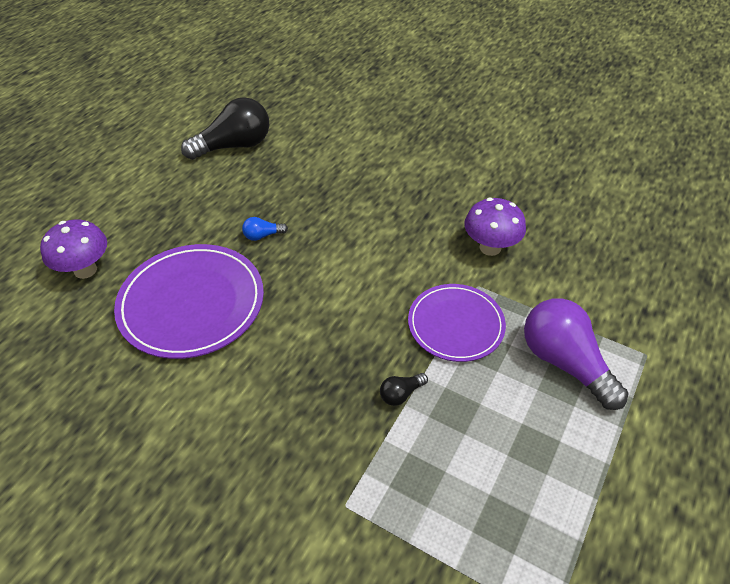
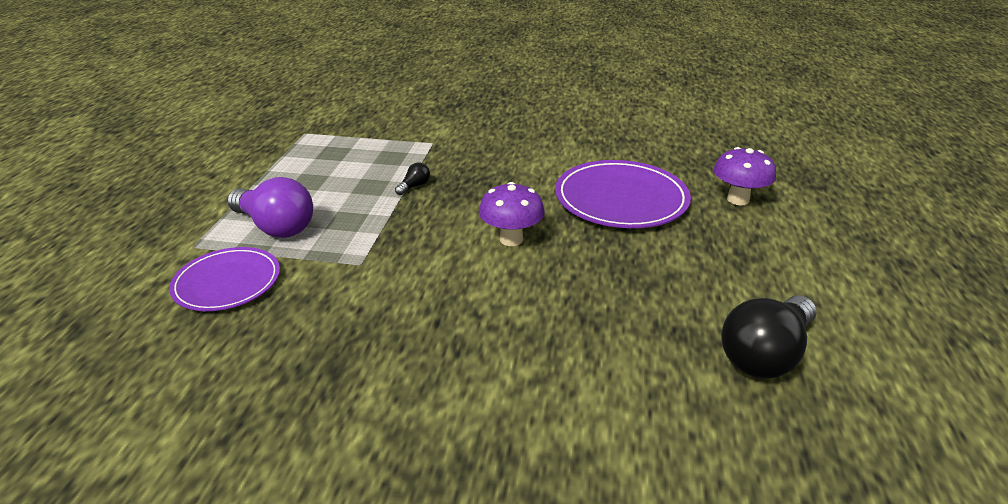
camera: 160 degrees right, 15 degrees down
(263, 235) = (612, 258): blue light bulb -> none
(455, 324) = (378, 231): purple plate -> purple plate (227, 282)
(490, 247) = (348, 303): purple mushroom -> purple mushroom (511, 239)

